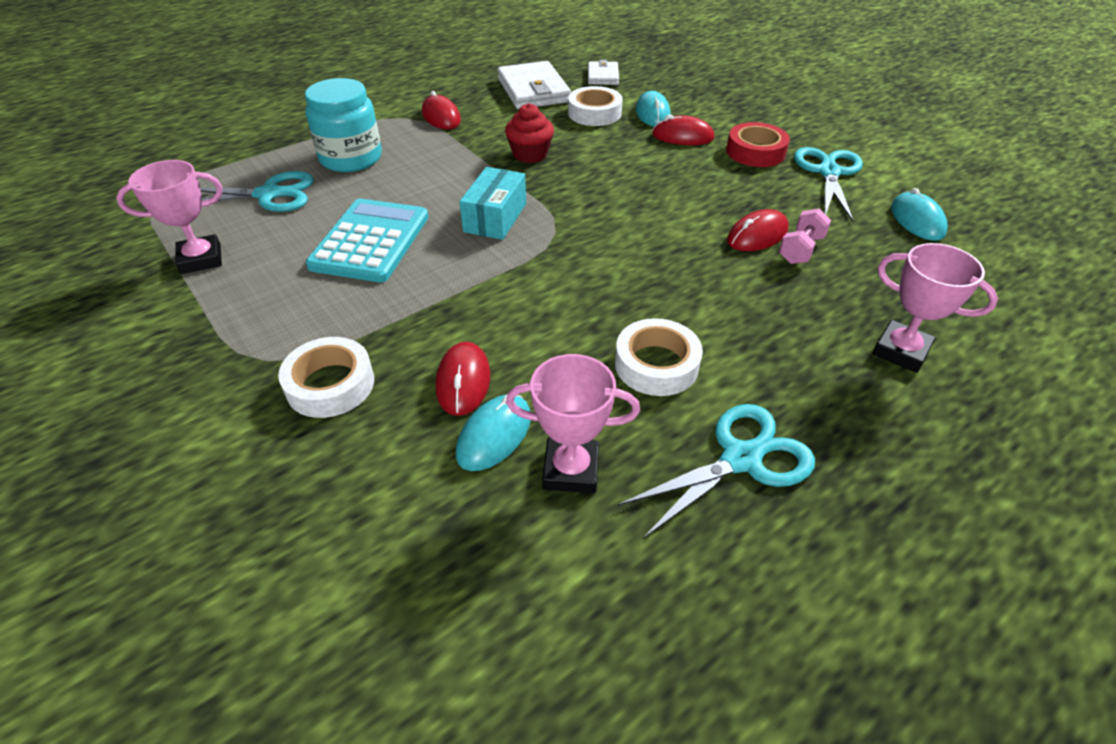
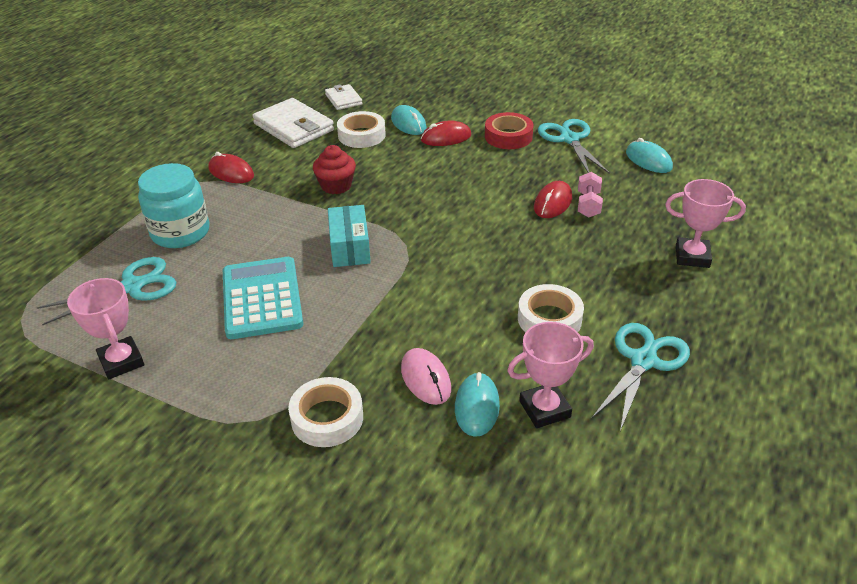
camera: 25 degrees left, 5 degrees down
(201, 259) = (121, 361): pink trophy -> pink trophy turned 75 degrees counterclockwise
(463, 381) = (425, 379): red mouse -> pink mouse

